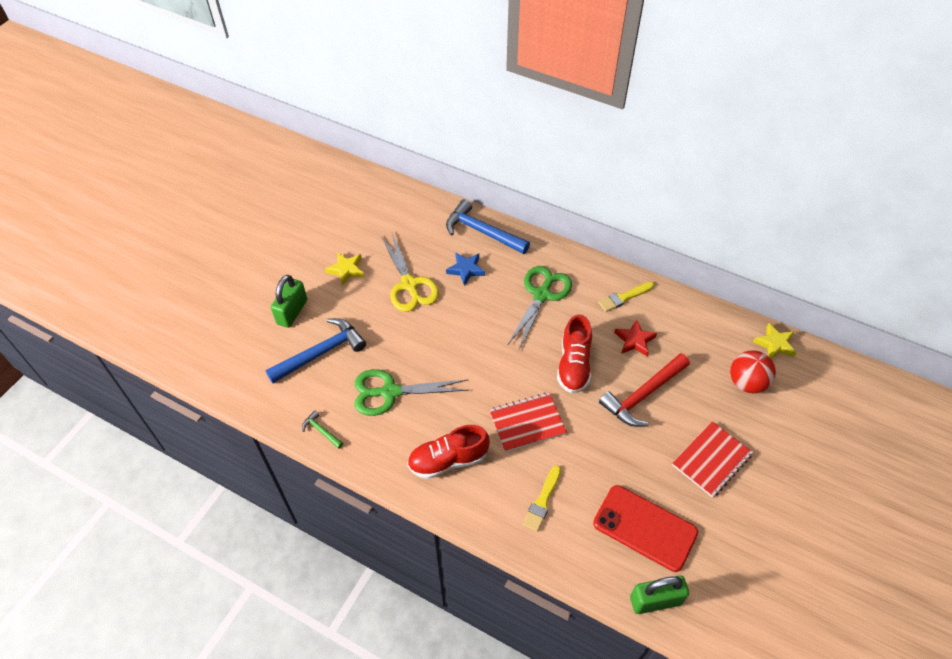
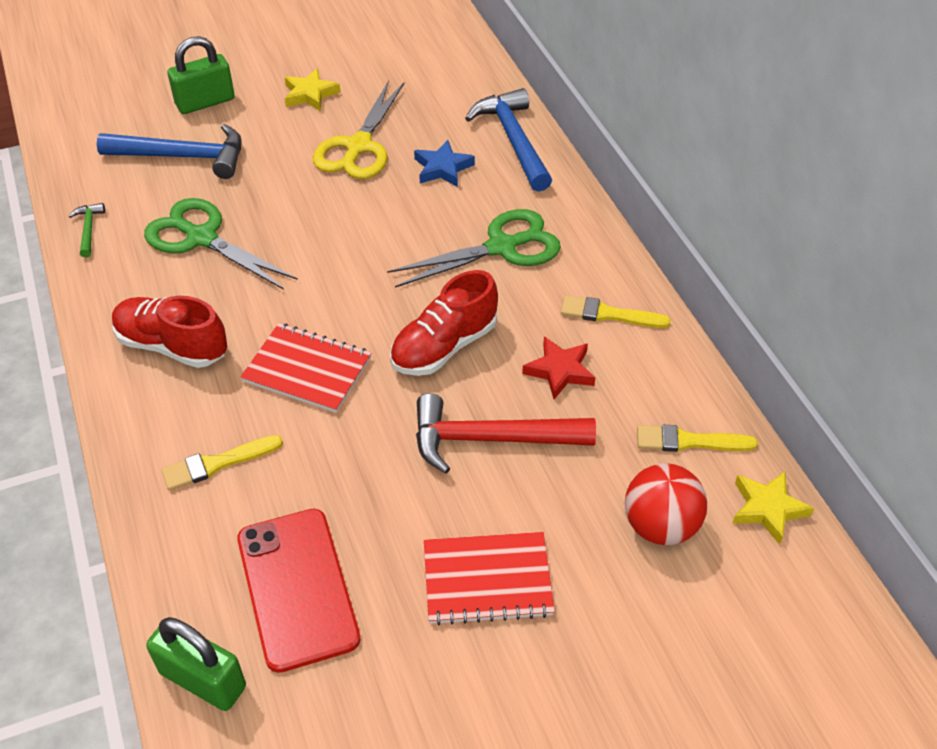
camera: 40 degrees right, 5 degrees down
(717, 336) = (689, 441): none -> yellow brush

